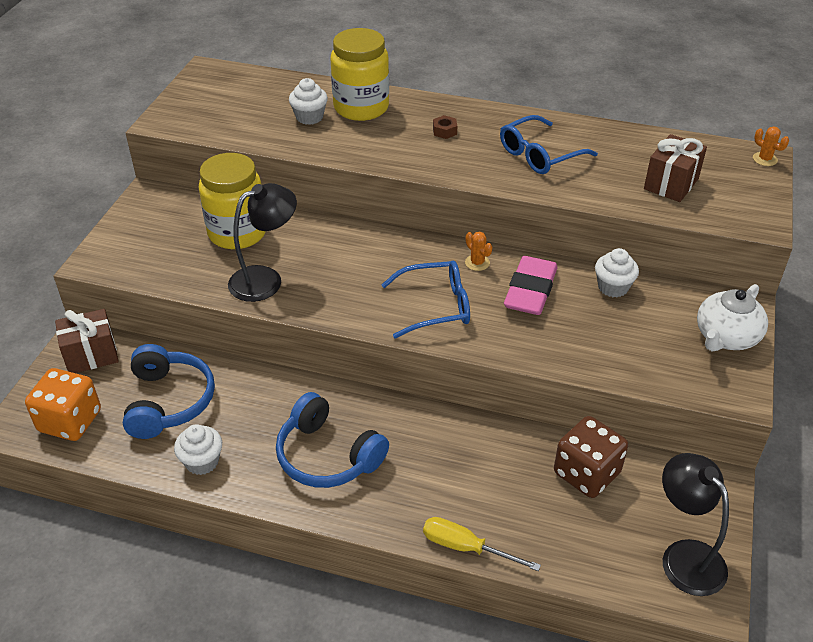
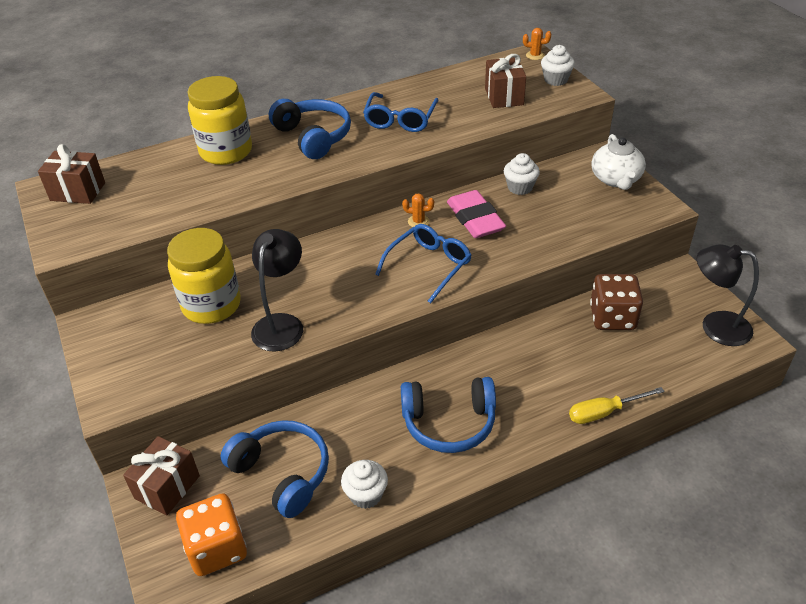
camera: 40 degrees left, 0 degrees up
(222, 84) = (78, 191): none -> brown gift
(309, 117) = (193, 178): white cupcake -> white cupcake (555, 80)
(444, 131) = (313, 137): brown nut -> blue headphones

